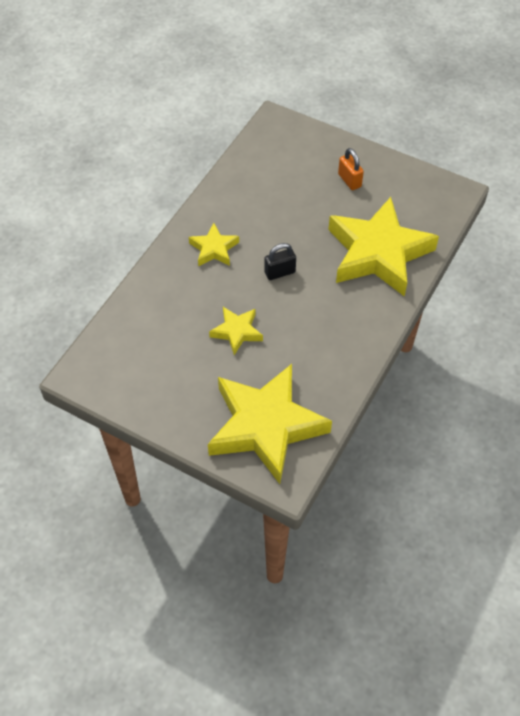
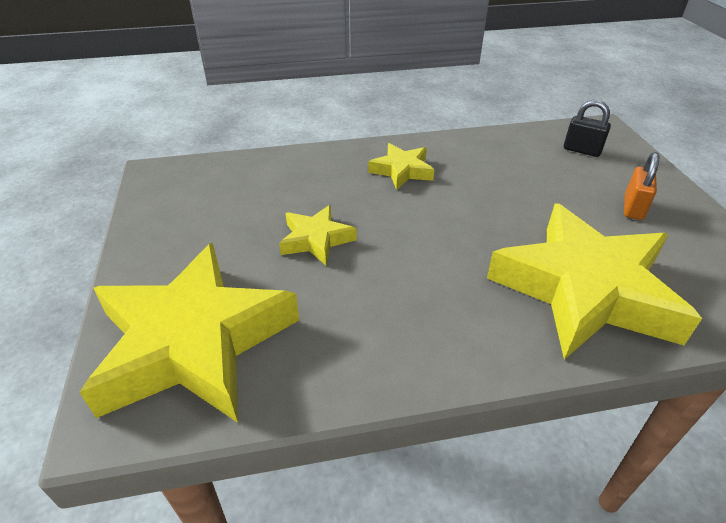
camera: 50 degrees right, 15 degrees down
(280, 272) = (436, 226): black padlock -> black padlock (582, 150)

